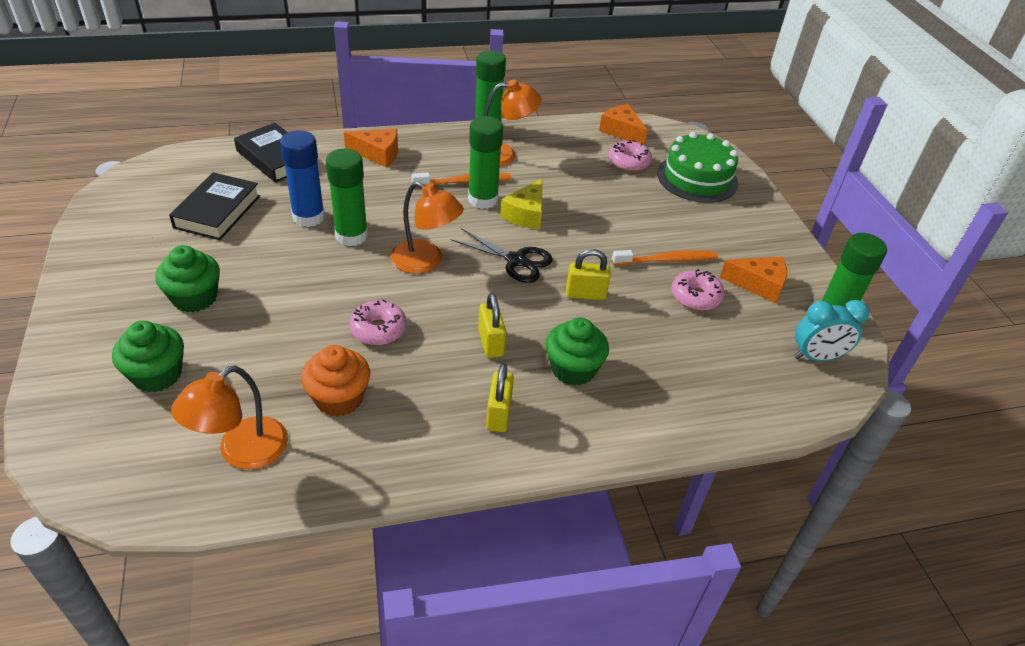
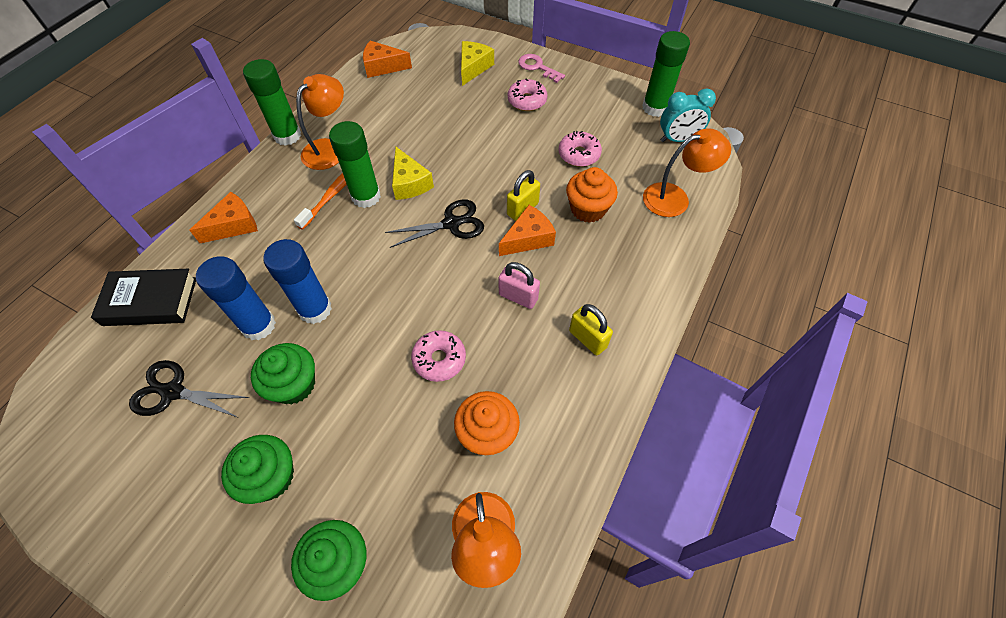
camera: 45 degrees left, 15 degrees up
(217, 212) = (173, 392): black book -> black scissors
(351, 236) = (315, 309): green glue stick -> blue glue stick
(425, 262) = (396, 279): orange lamp -> orange lamp (675, 197)
(491, 343) = (518, 297): yellow padlock -> pink padlock
(573, 369) = (583, 267): green cupcake -> green cupcake (294, 384)
(629, 162) = (419, 88): pink donut -> pink donut (527, 101)
(641, 337) = (588, 209): none -> orange cupcake
(667, 260) = (533, 143): orange toothbrush -> none
(697, 178) = (473, 68): green cake -> yellow cheese
(758, 214) = (537, 67): none -> pink key
(758, 285) = (597, 117): orange cheese -> orange cheese (528, 238)
(816, 357) = (678, 139): turquoise clock -> turquoise clock turned 45 degrees clockwise

